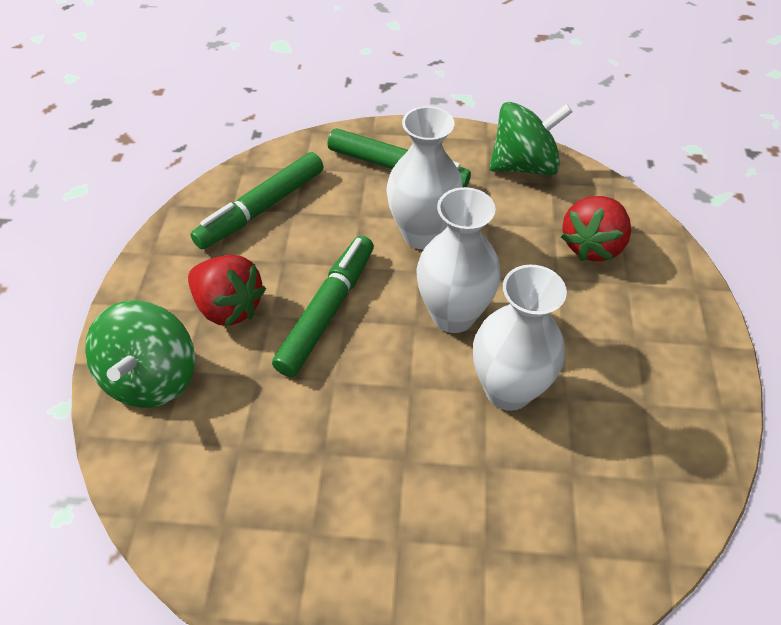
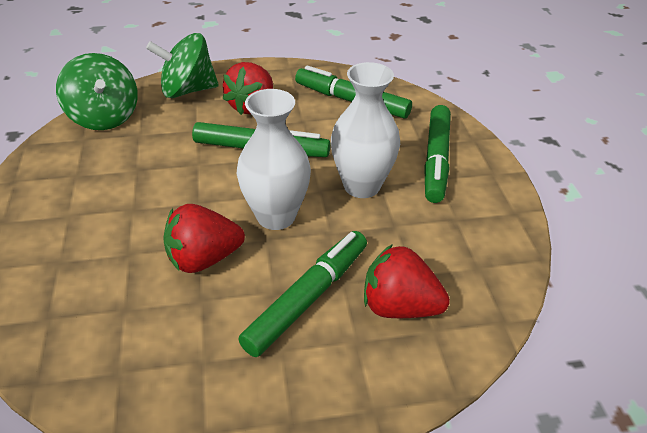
camera: 75 degrees right, 10 degrees down
(508, 390) = (203, 259): white vase -> red strawberry
(524, 165) = (491, 243): green spinning top -> green spinning top (104, 117)
(575, 308) = (308, 298): none -> green marker

